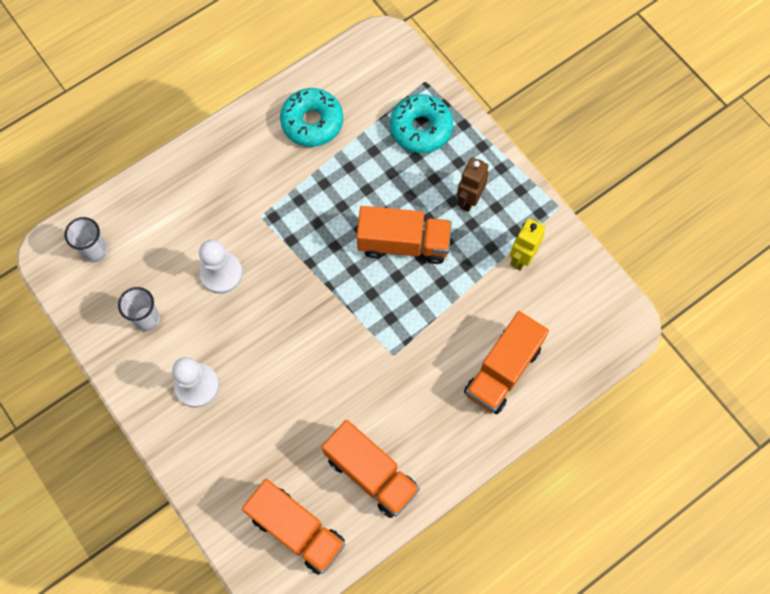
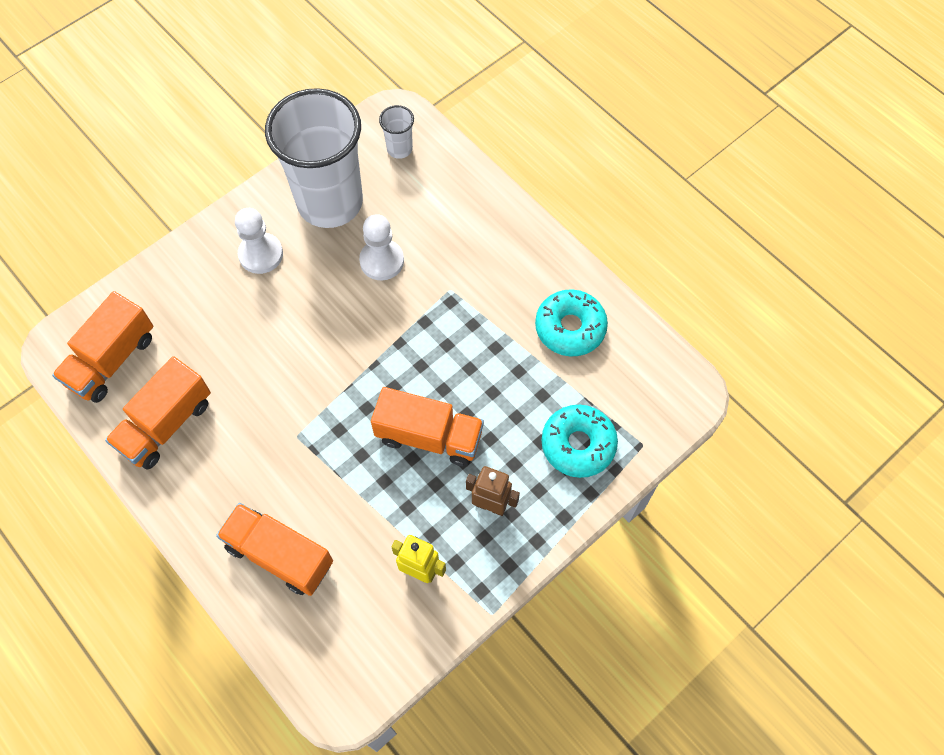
camera: 85 degrees right, 5 degrees down
(147, 318) = (330, 202): white cup -> white cup, size x2.50
(403, 243) = (429, 436): orange truck -> orange truck turned 75 degrees counterclockwise

